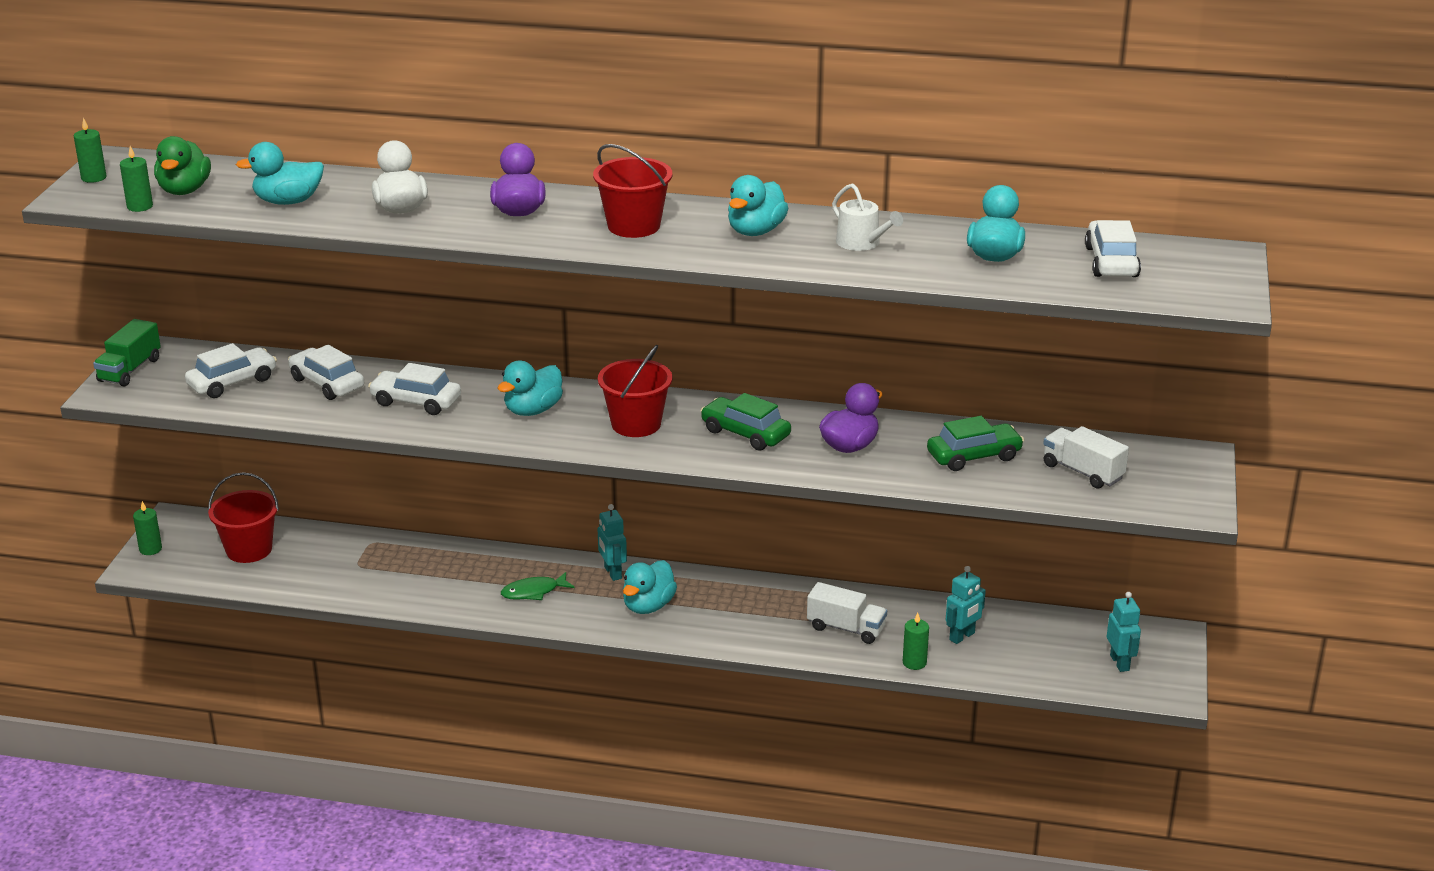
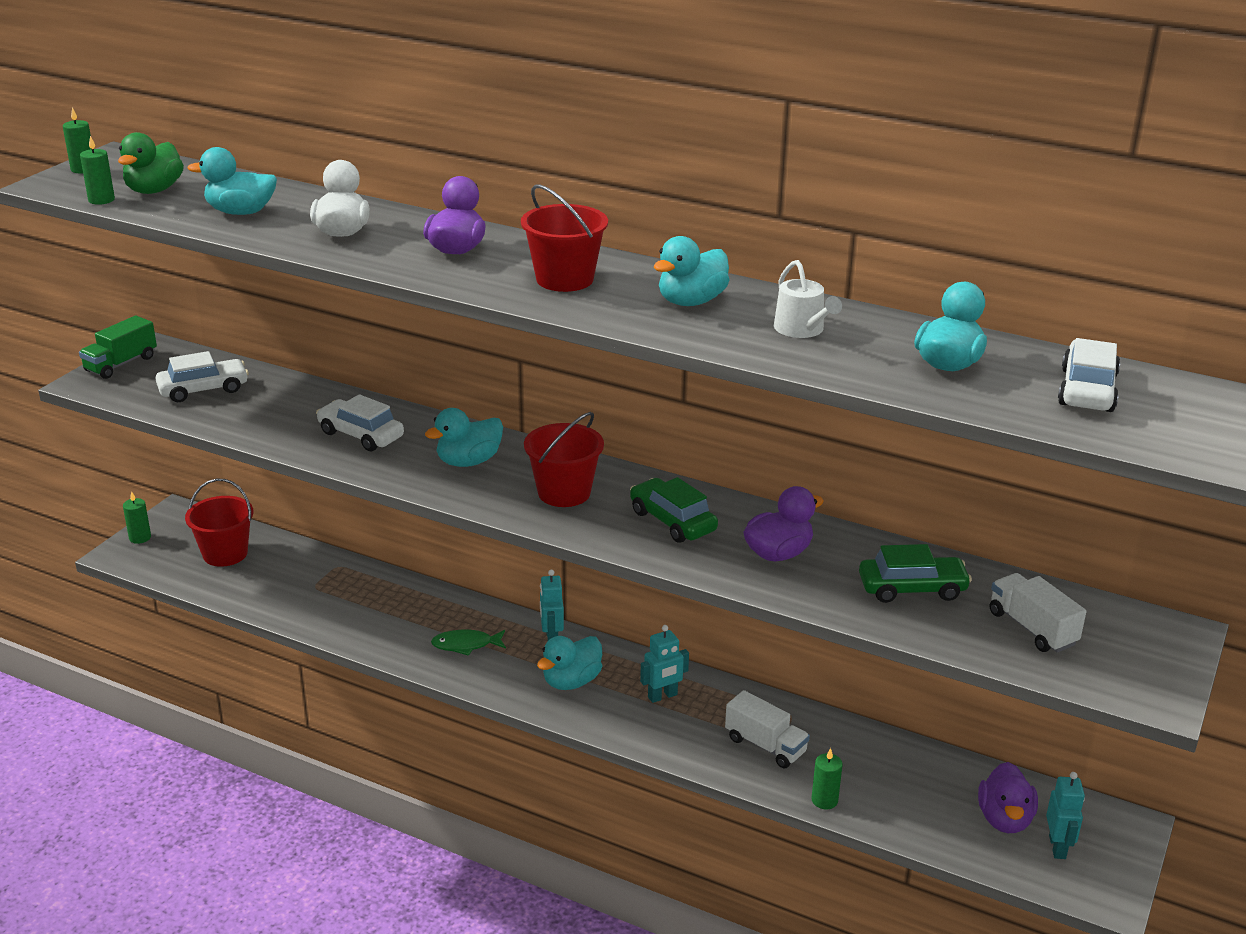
camera: 15 degrees right, 0 degrees up
(327, 383) = (288, 404): white car -> none
(962, 636) = (888, 780): turquoise robot -> turquoise robot (662, 696)
(1070, 649) = (1004, 819): none -> purple duck

